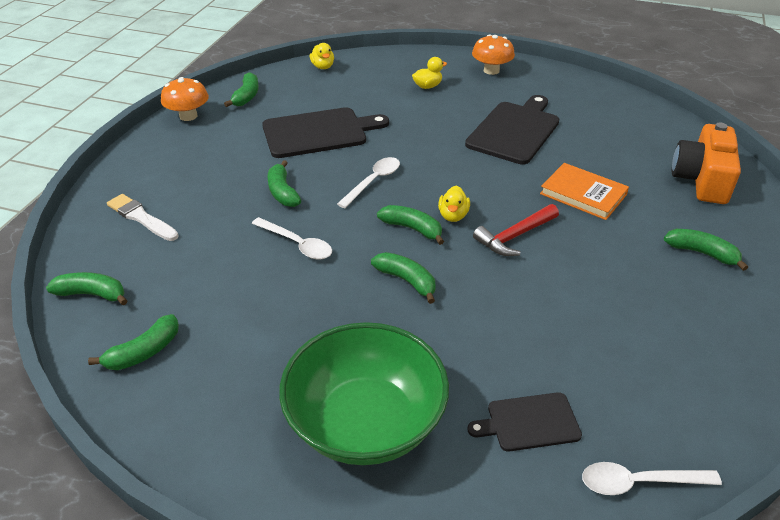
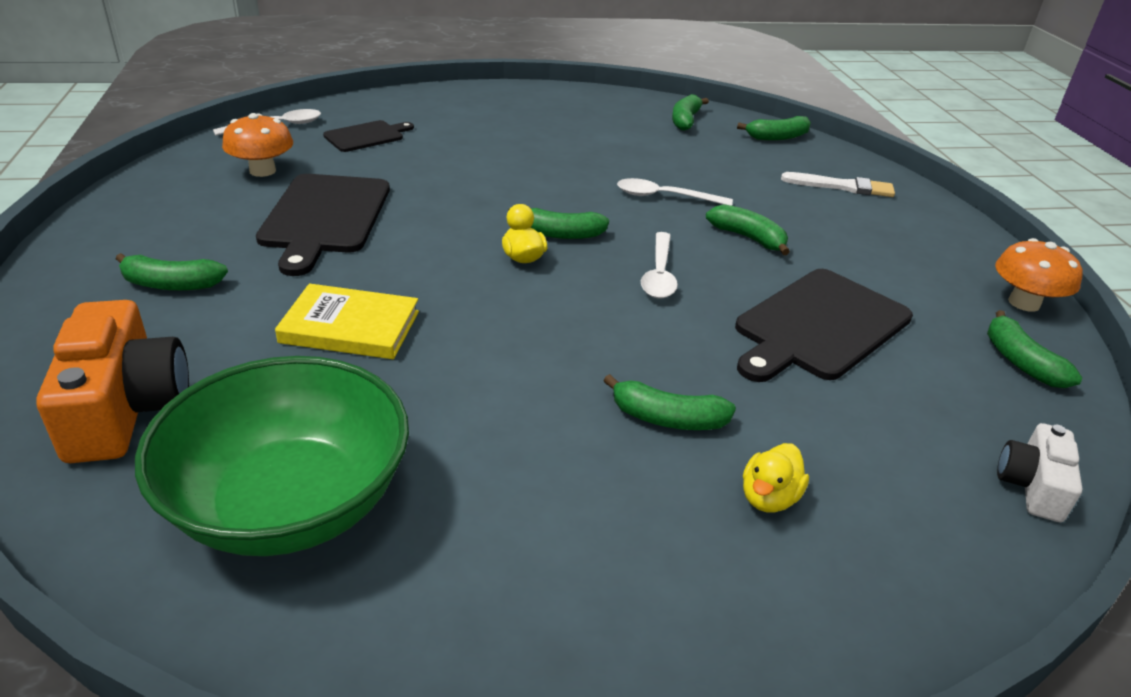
camera: 150 degrees right, 5 degrees down
(323, 67) = (1032, 486): yellow duck -> white camera
(365, 422) = (490, 119): green bowl -> green bowl (290, 503)
(407, 281) = (526, 191): green banana -> green banana (667, 418)
(491, 70) = (676, 624): orange mushroom -> orange mushroom (262, 171)
(514, 130) = (511, 423): black cutting board -> black cutting board (325, 217)
(514, 236) = (432, 252): red hammer -> none
(583, 194) = (350, 327): orange book -> yellow book

